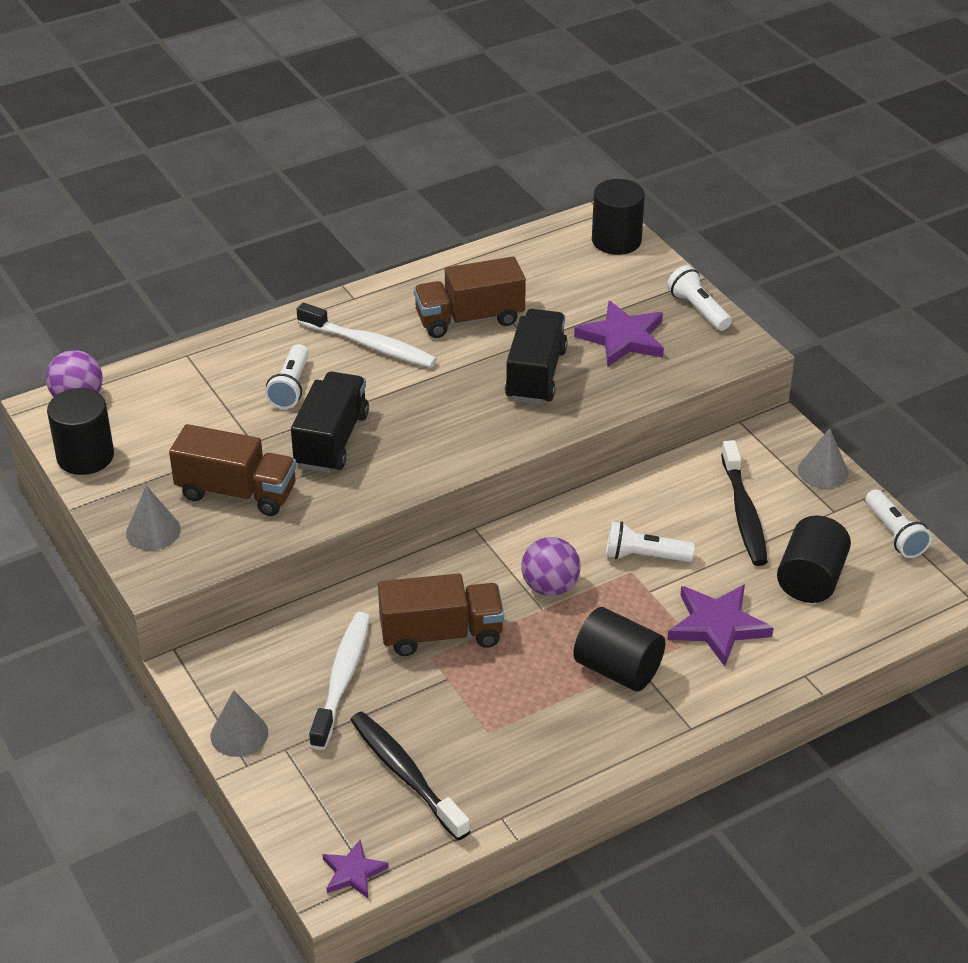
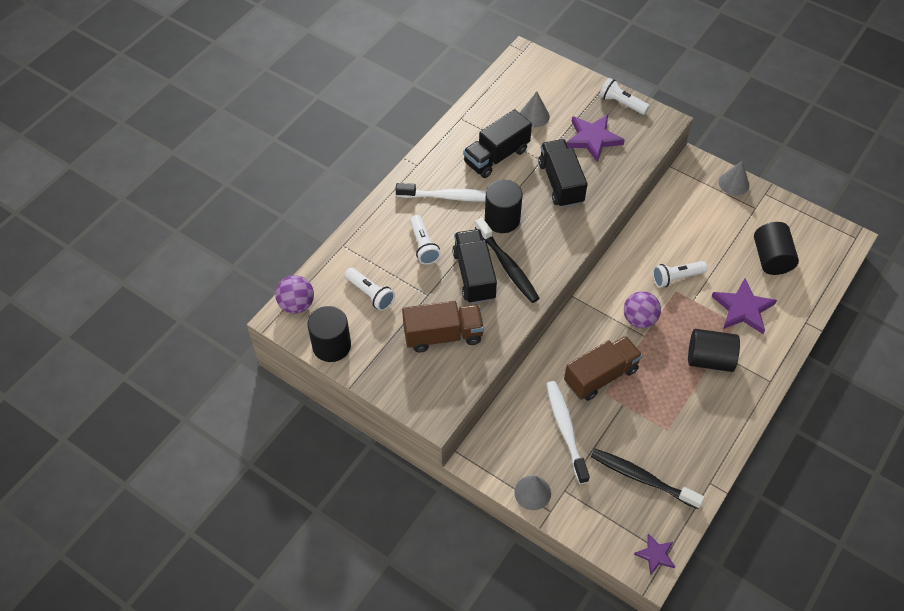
camera: 25 degrees left, 15 degrees up
(153, 531) = (412, 383): grey cone -> grey cone (534, 116)
(469, 319) = (496, 156): brown truck -> black truck
(616, 241) = (544, 69): black cylinder -> black cylinder (502, 219)
(743, 513) = (710, 228): black toothbrush -> black toothbrush (507, 266)
(894, 534) = (795, 211): white flashlight -> white flashlight (370, 294)

